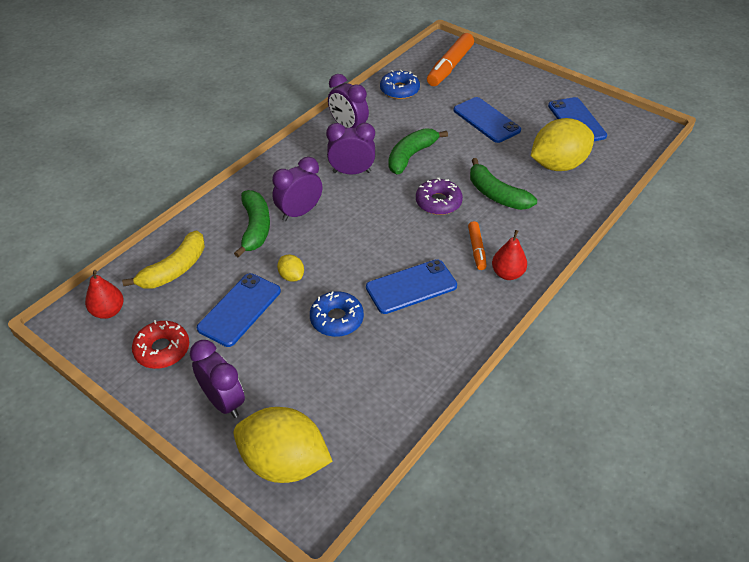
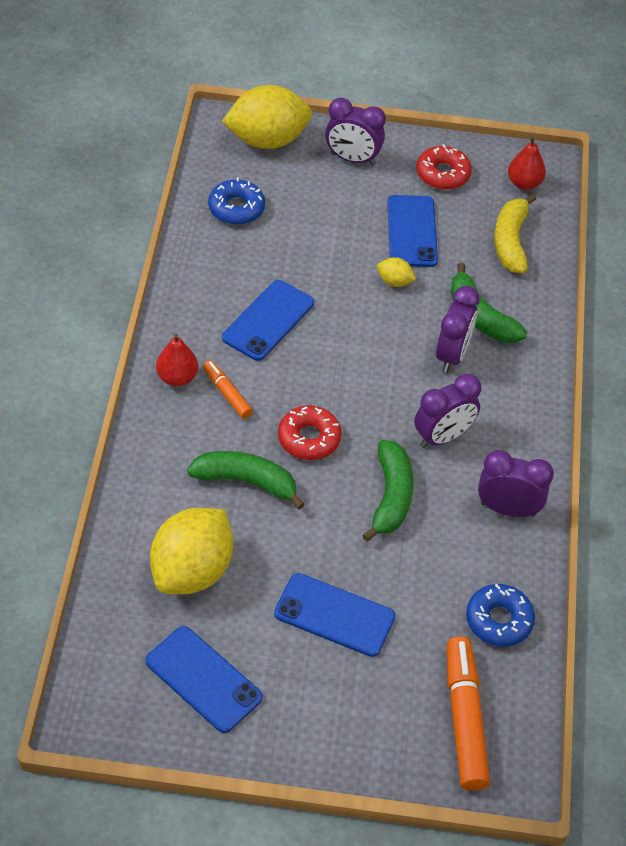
camera: 145 degrees right, 5 degrees up
(337, 319) = (316, 259): blue donut -> blue donut (236, 208)
(438, 202) = (309, 438): purple donut -> red donut

